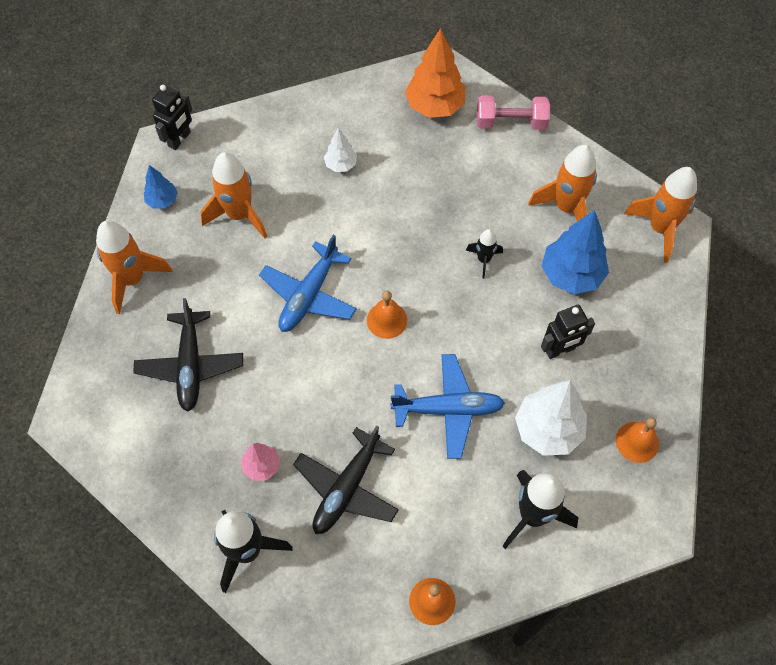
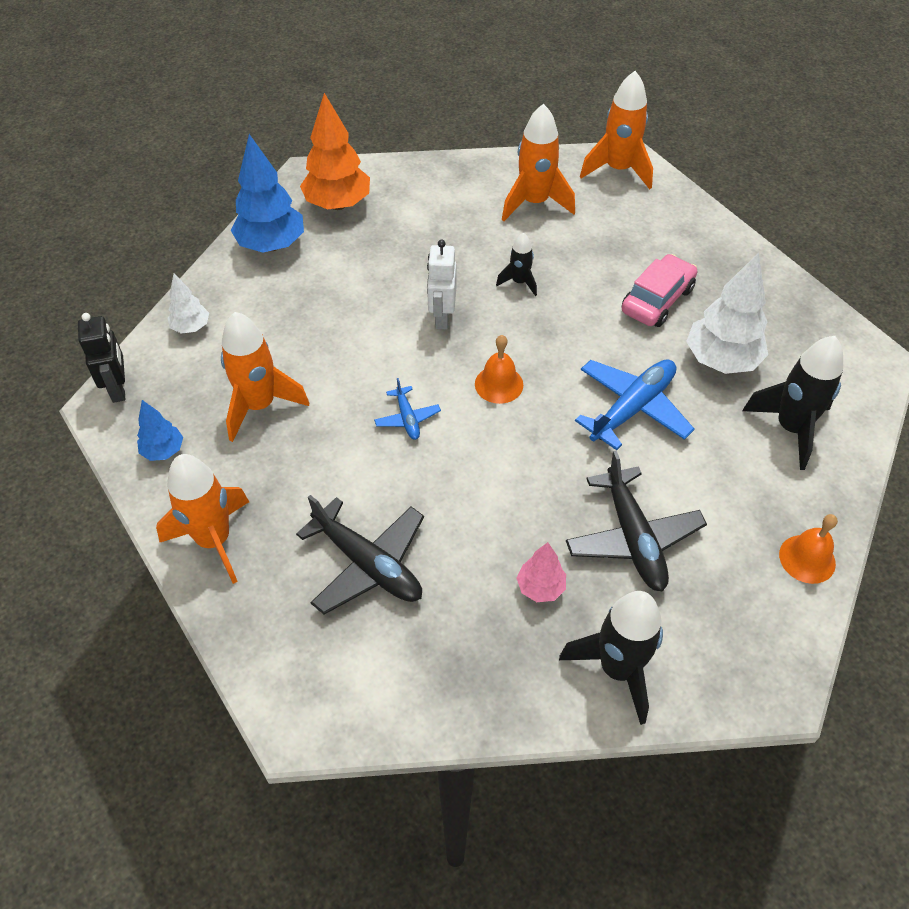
camera: 45 degrees left, 10 degrees down
(309, 295) = (407, 418): blue plane -> blue plane, size x0.51
(341, 165) = (308, 300): white tree -> white tree (191, 327)
(406, 244) = (442, 317): none -> white robot
(511, 122) = (416, 175): pink dumbbell -> none
(560, 350) = (657, 300): black robot -> pink car
(571, 275) = (597, 244): blue tree -> blue tree (272, 245)
(637, 442) = (788, 317): orange bell -> none

